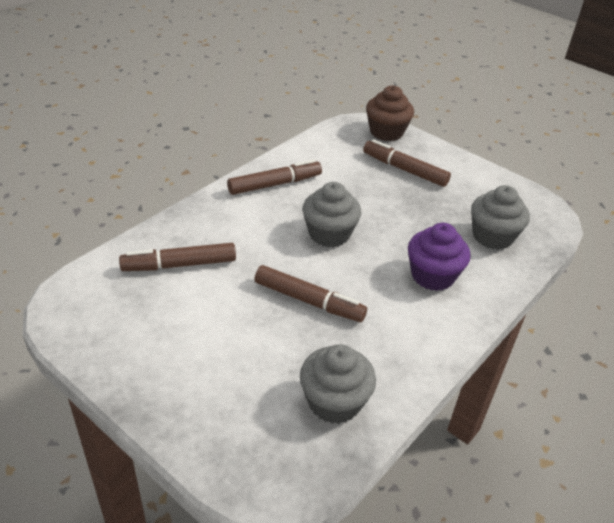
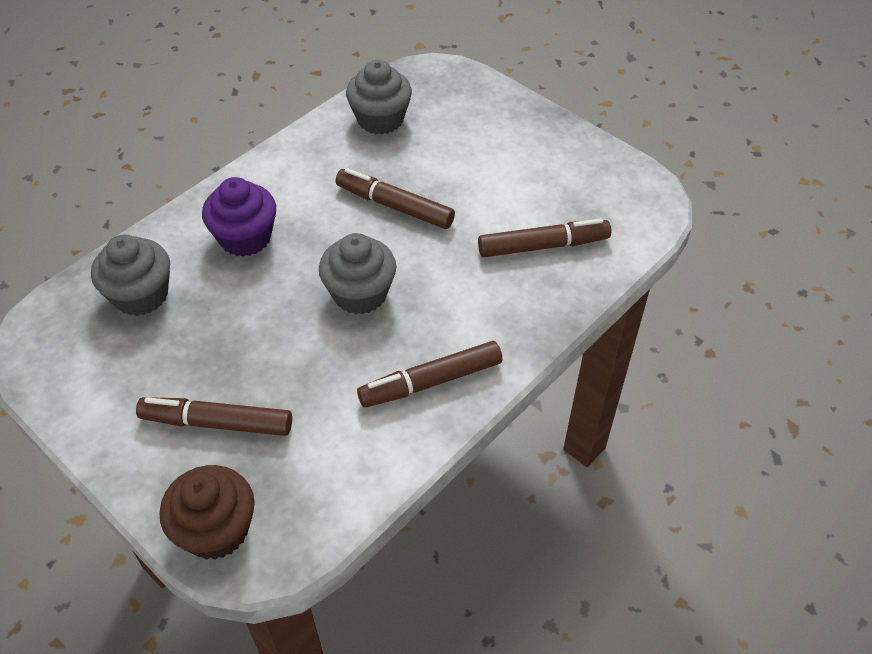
camera: 175 degrees left, 10 degrees up
(404, 170) = (217, 423): brown marker -> brown marker turned 150 degrees clockwise

